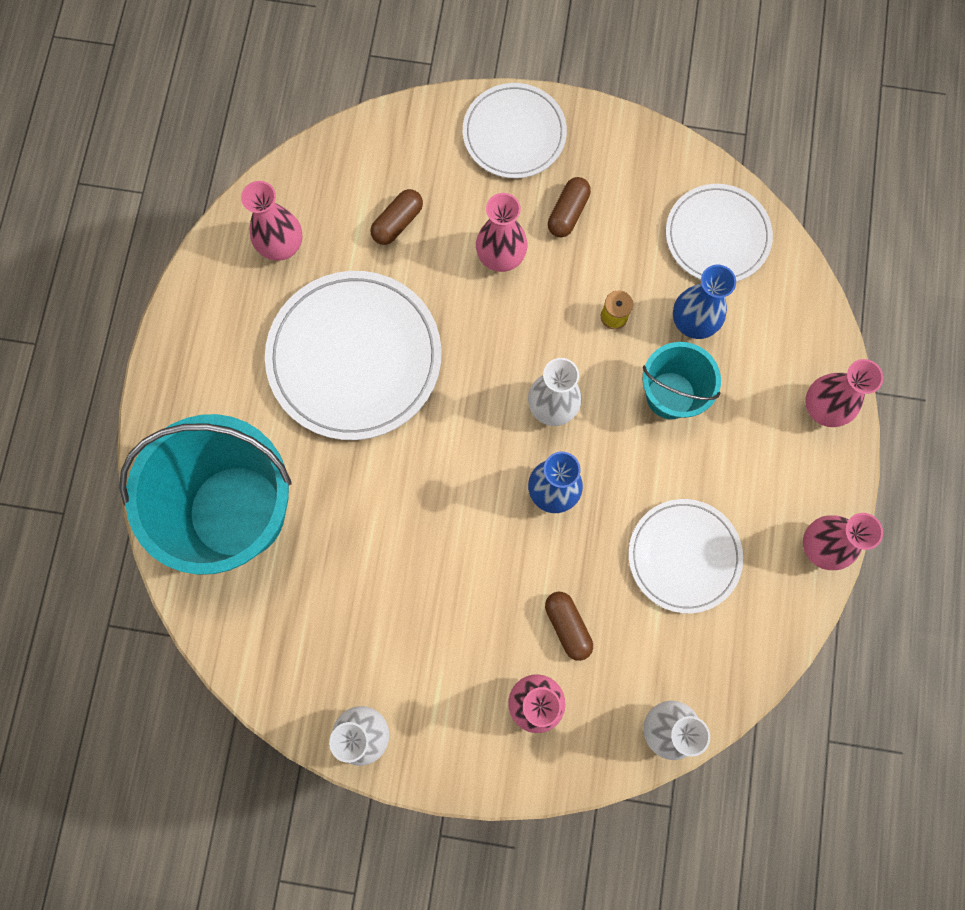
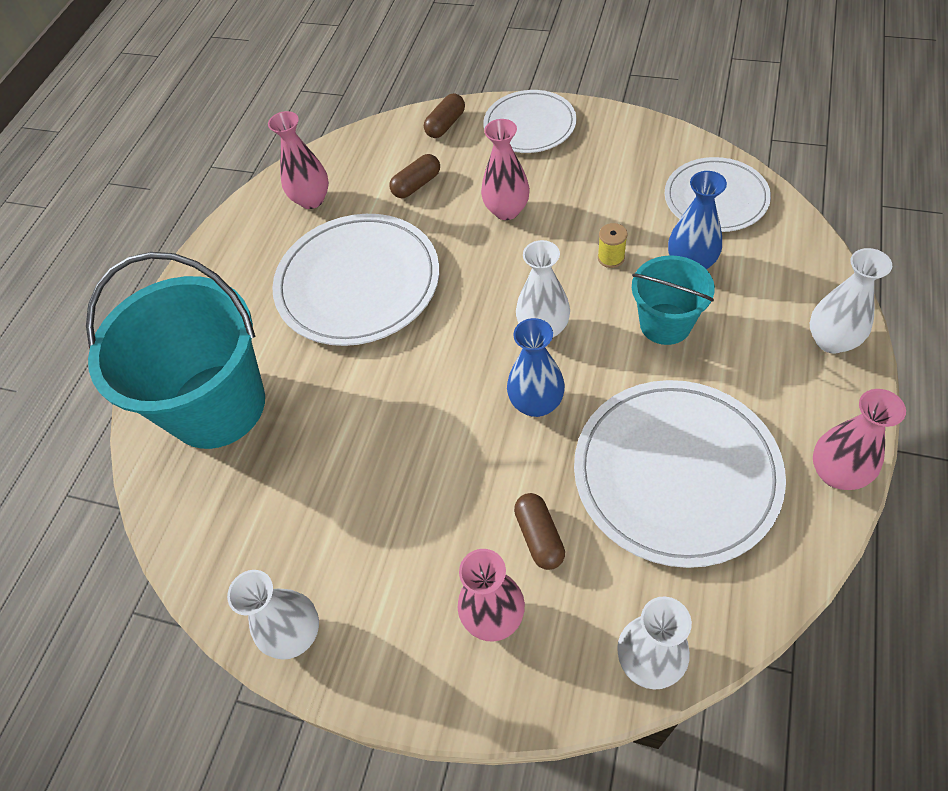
camera: 15 degrees right, 20 degrees down
(568, 213) = (573, 180): brown capsule -> brown capsule (445, 125)
(684, 556) = (676, 473): white plate -> white plate, size x1.60
(823, 407) = (831, 340): pink vase -> white vase

